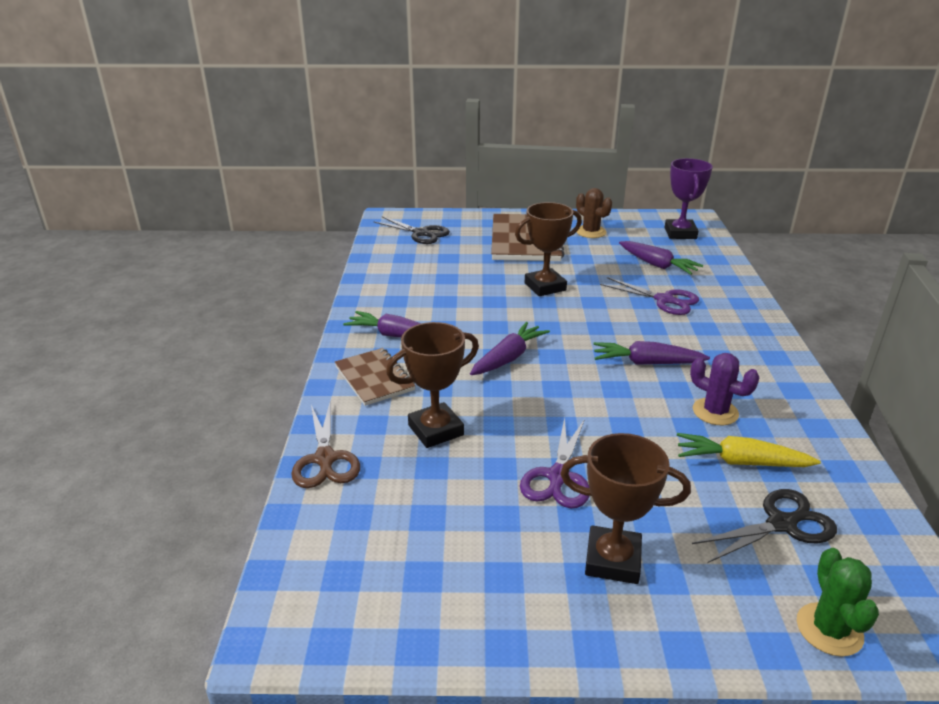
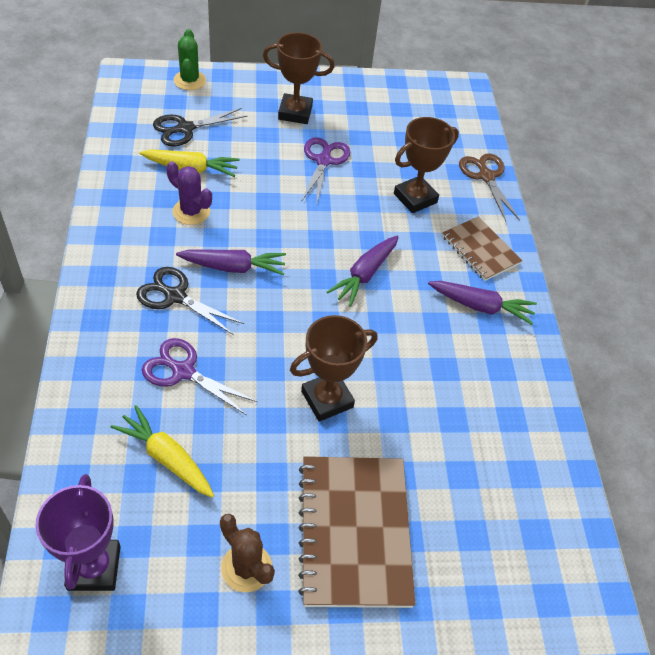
camera: 170 degrees right, 20 degrees up
(421, 233) = (522, 553): black scissors -> black scissors (175, 296)
(657, 265) = (166, 457): purple carrot -> yellow carrot

